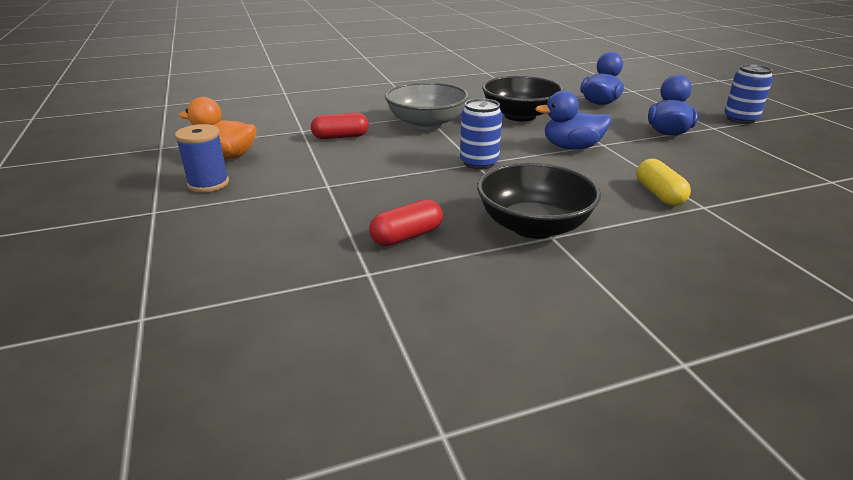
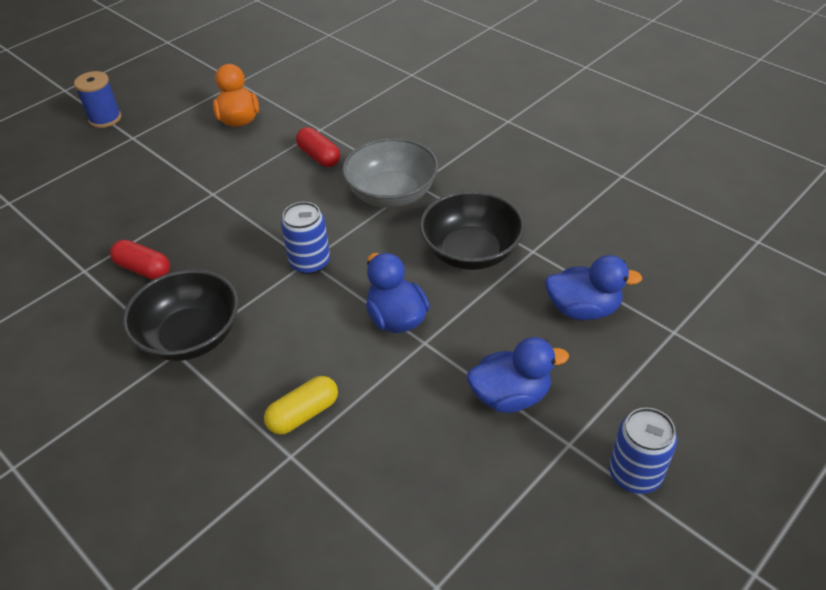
camera: 65 degrees right, 15 degrees up
(208, 184) = (185, 137): blue spool -> blue spool (105, 119)

